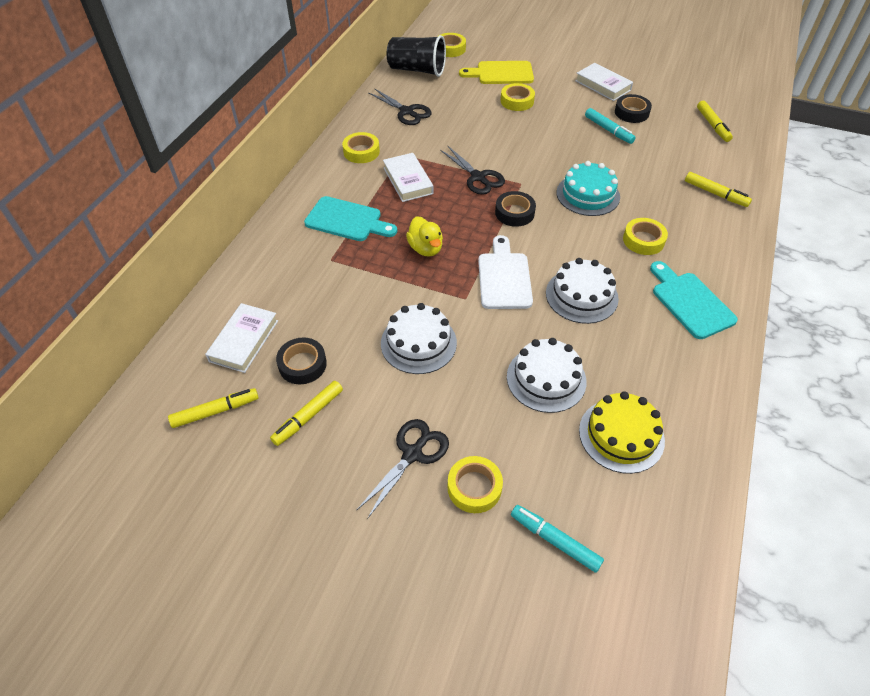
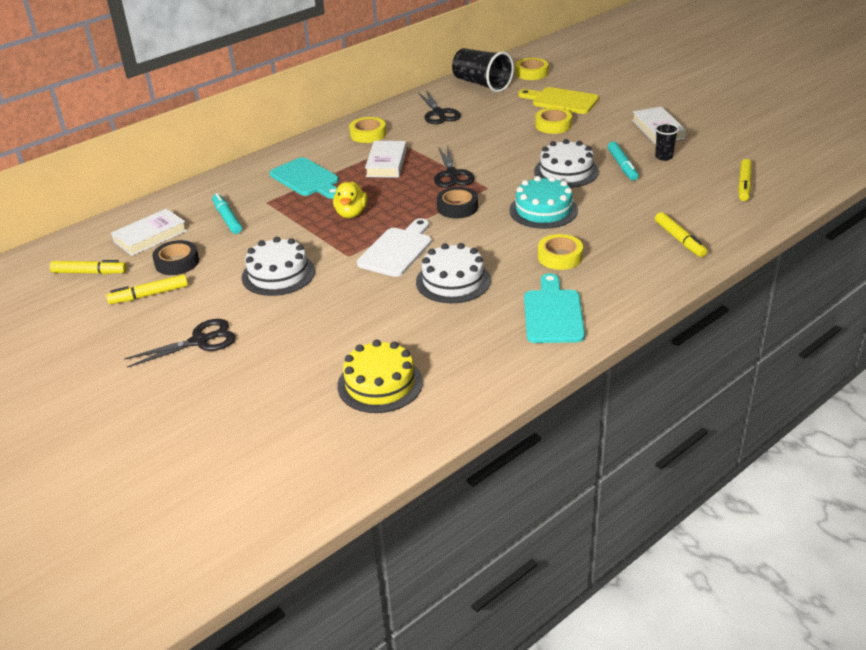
camera: 30 degrees right, 15 degrees down
(474, 487) = (224, 376): yellow tape -> none
(546, 379) = (357, 327): white cake -> white cake (566, 171)
(555, 540) = (250, 429): turquoise marker -> turquoise marker (227, 218)
(631, 112) = (664, 157): black tape -> black cup

